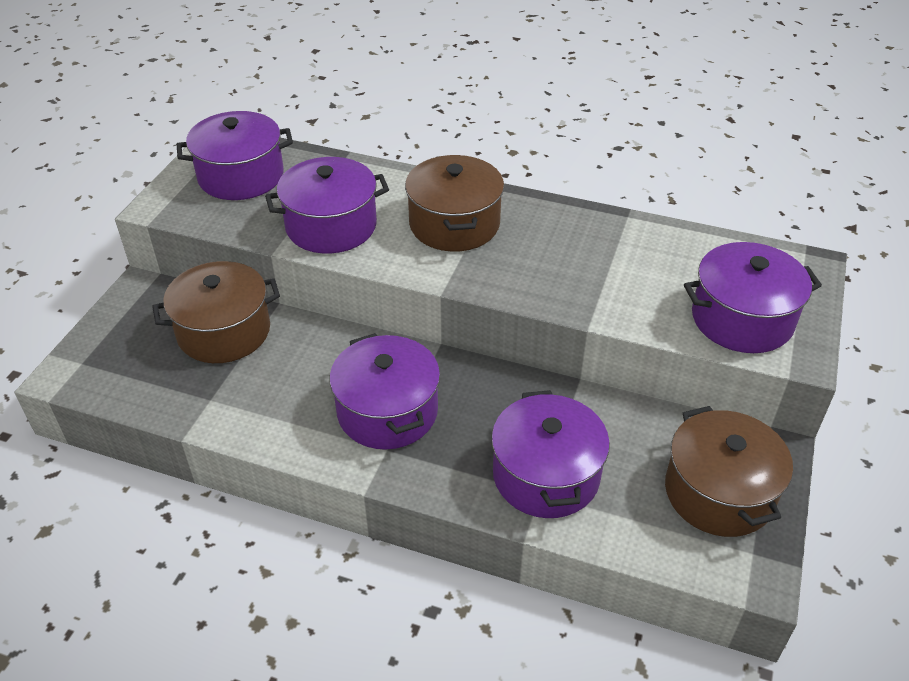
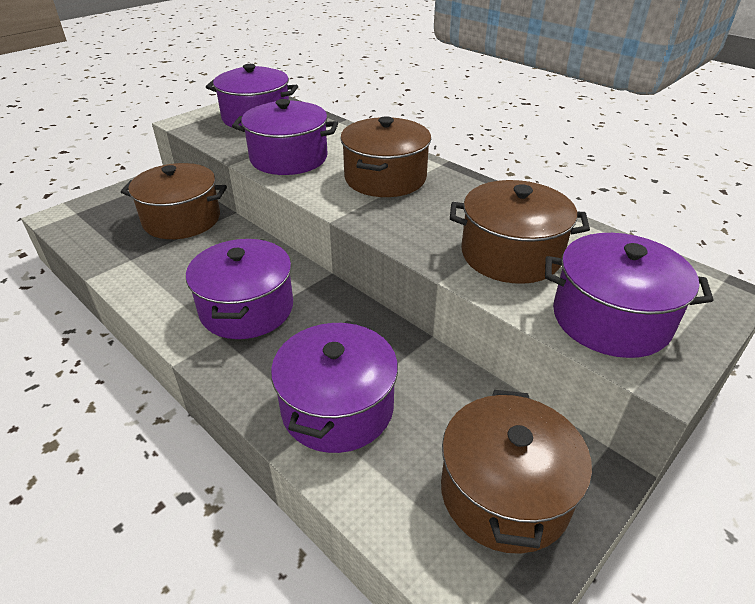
camera: 25 degrees right, 5 degrees down
(629, 280) = (511, 254): none -> brown pot

